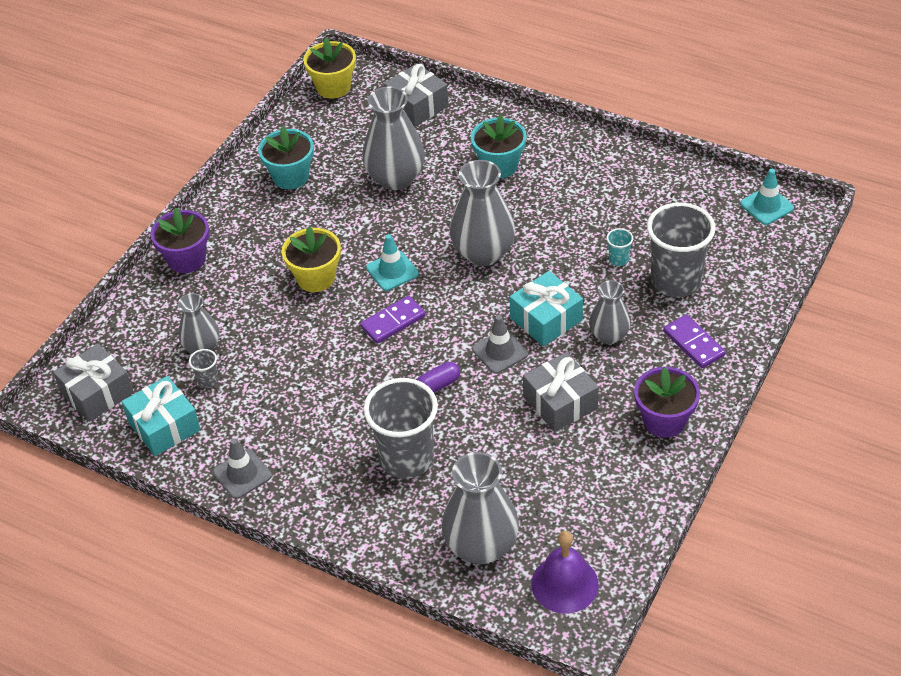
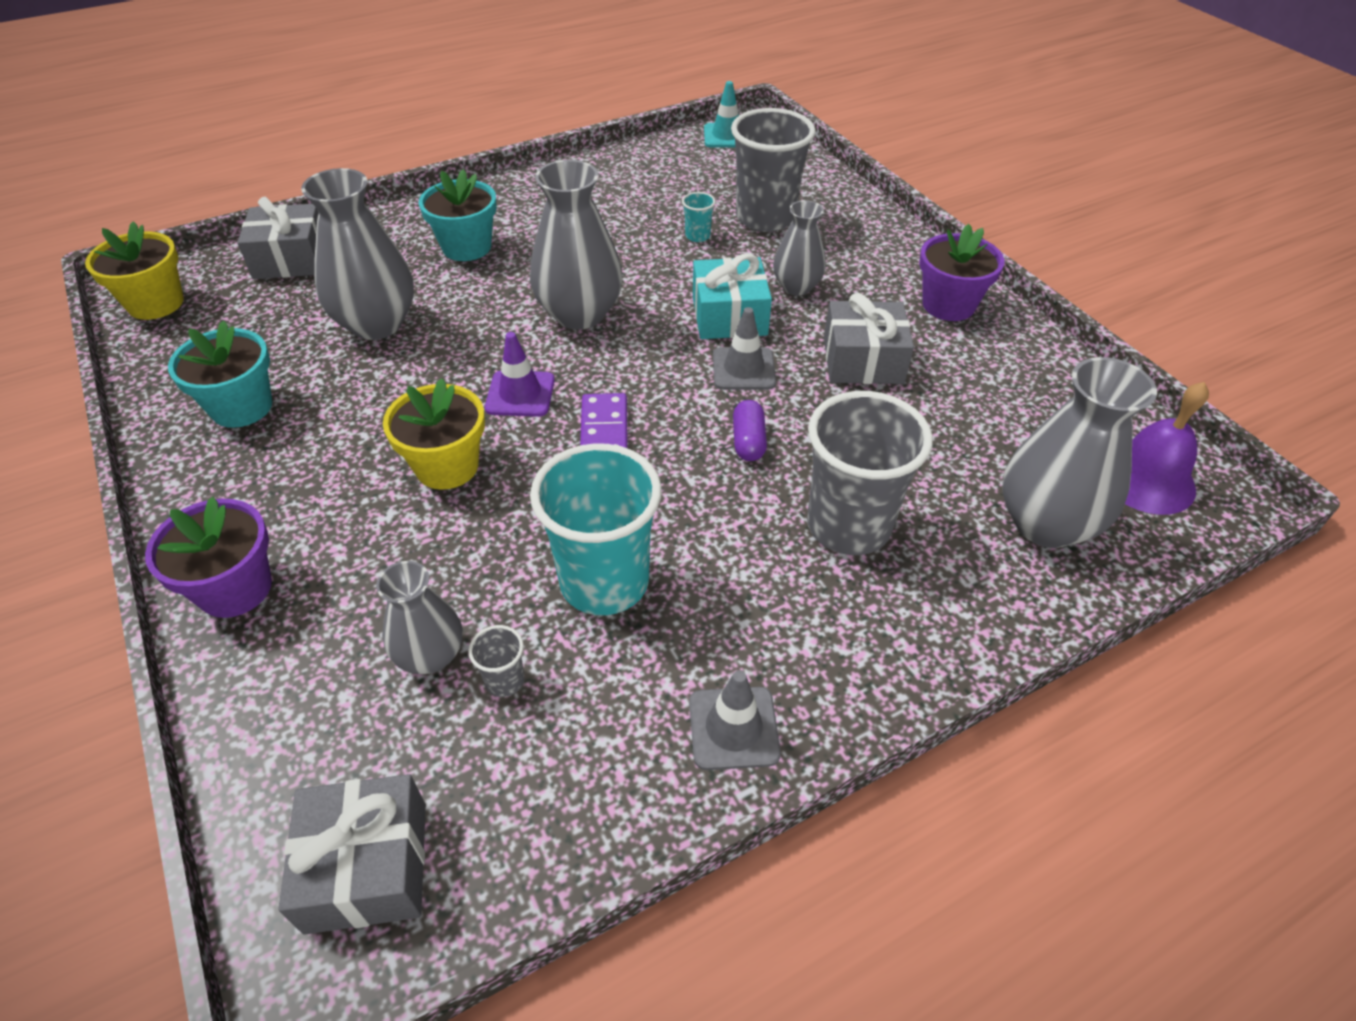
camera: 60 degrees left, 0 degrees up
(164, 426) = (542, 792): turquoise gift -> none
(290, 382) = (604, 582): none -> turquoise cup
(392, 271) = (520, 394): turquoise traffic cone -> purple traffic cone
(693, 343) = (859, 244): purple domino -> none

